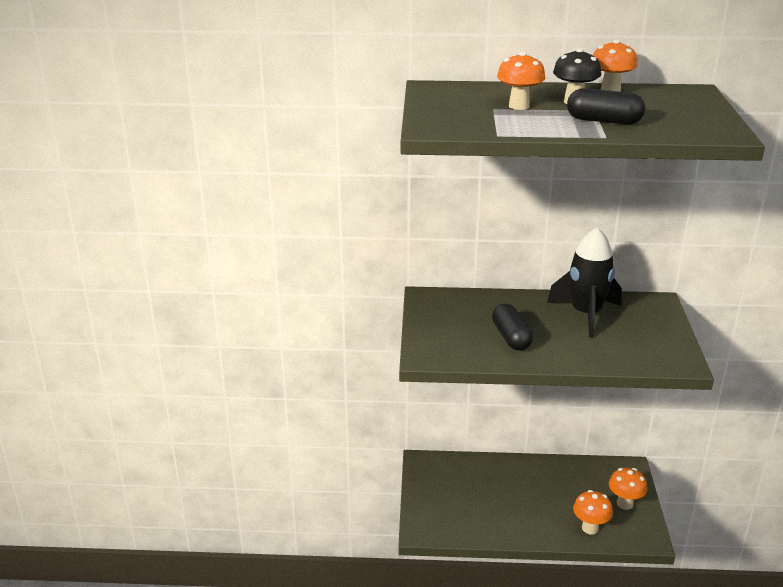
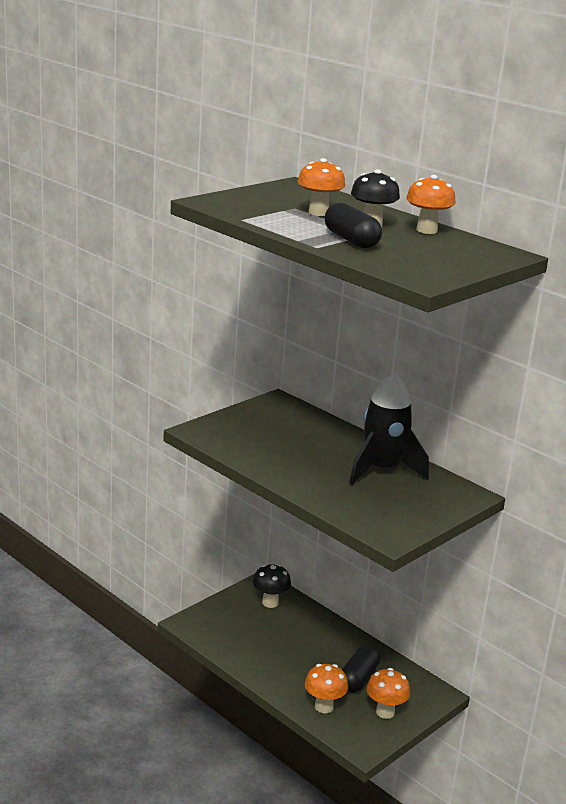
camera: 40 degrees right, 5 degrees down
(447, 474) = (270, 602): none -> black mushroom
(511, 337) = (286, 452): black capsule -> black capsule (358, 678)

